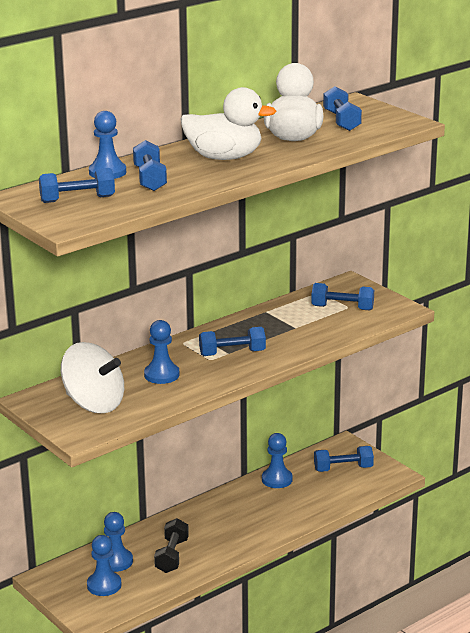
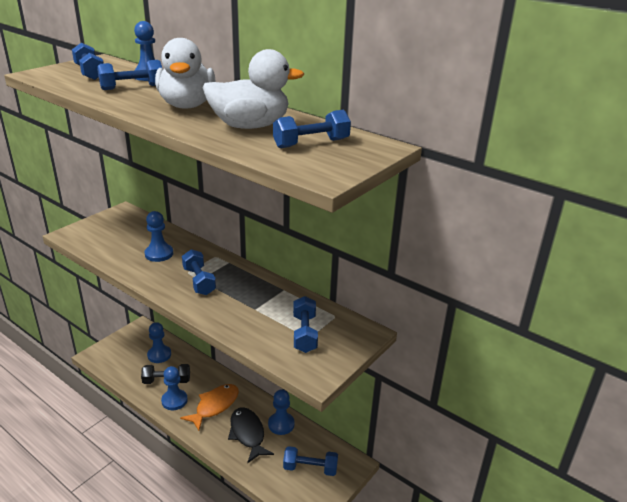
camera: 75 degrees right, 5 degrees up
(94, 404) = (114, 233): white spinning top -> none
(104, 585) = (131, 354): blue pawn -> blue pawn (174, 400)
(231, 521) = (215, 406): none -> orange fish
(284, 502) = (247, 434): none -> black fish
(343, 468) = (310, 468): blue dumbbell -> blue dumbbell turned 60 degrees counterclockwise

